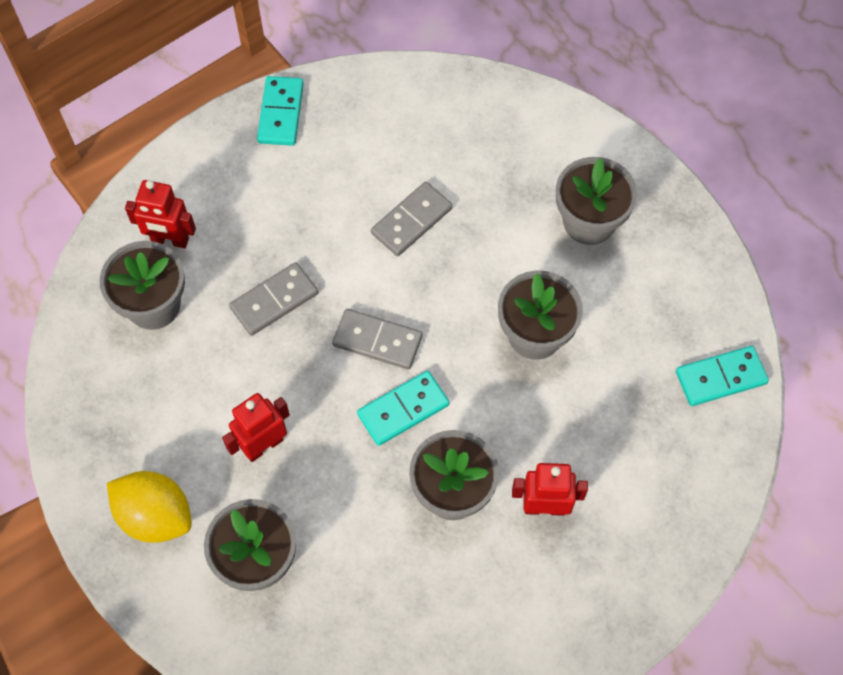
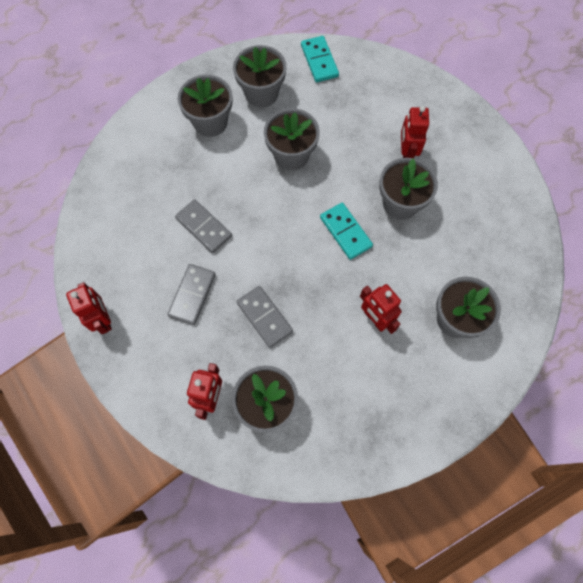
camera: 90 degrees left, 5 degrees up
(155, 516) = (431, 389): yellow lemon -> none
(280, 113) = (103, 319): turquoise domino -> red robot
(377, 340) = (296, 248): grey domino -> grey domino (192, 295)
(648, 291) = (261, 93): none -> grey flower pot

